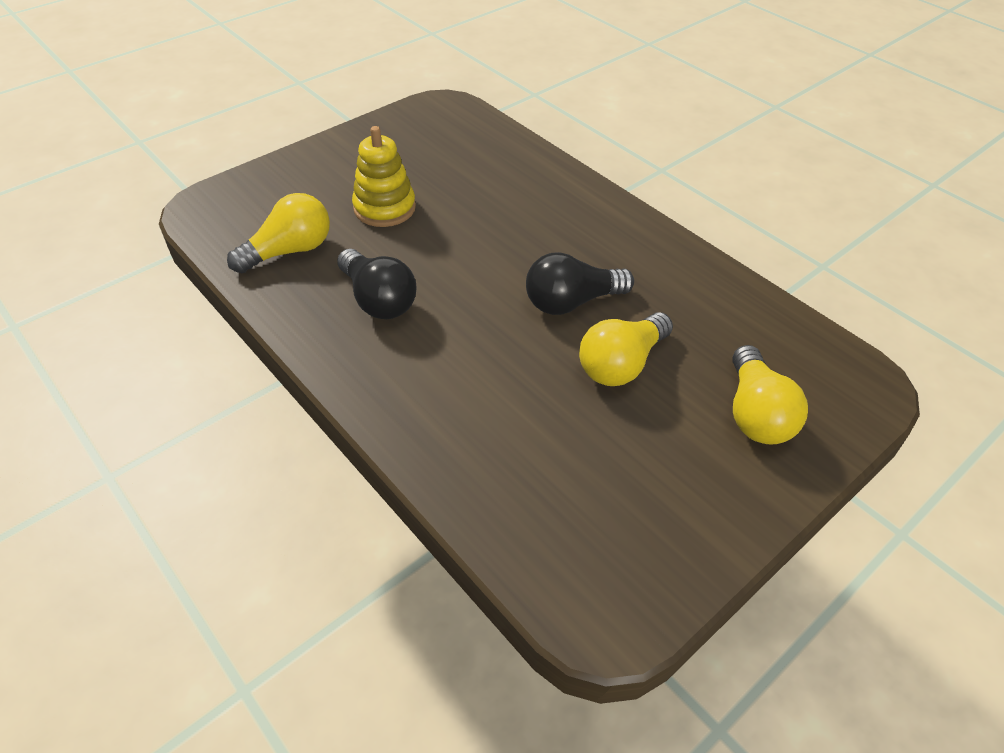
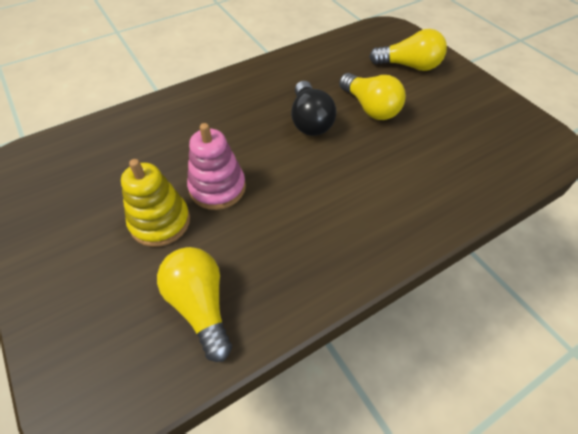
camera: 80 degrees left, 5 degrees up
(378, 300) = (287, 233): black light bulb -> none
(436, 238) = (217, 188): none -> pink stacking toy

